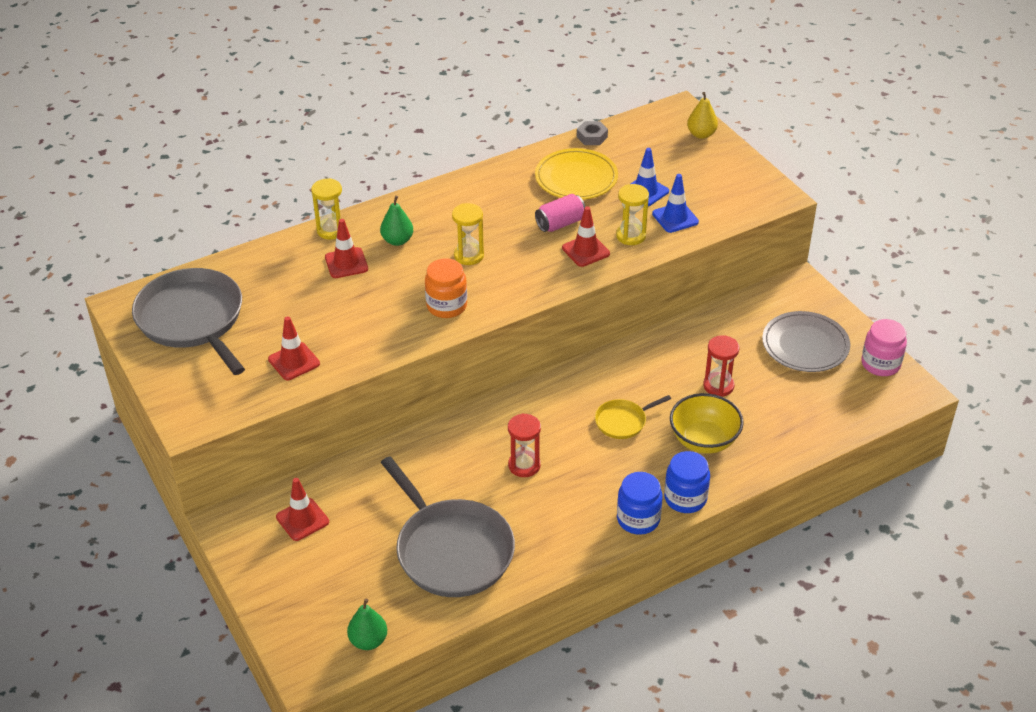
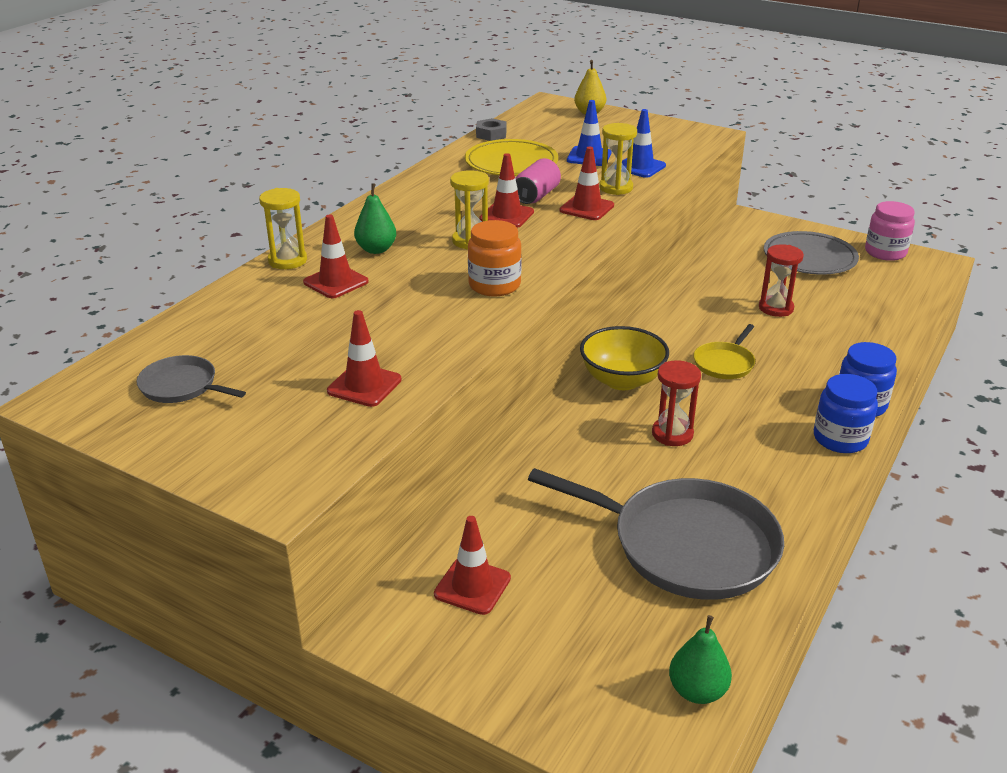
camera: 30 degrees left, 10 degrees down
(193, 320) = (182, 386): grey pan -> grey pan, size x0.47
(518, 238) = (506, 215): none -> red traffic cone
(704, 440) = (816, 353): yellow bowl -> yellow bowl (622, 380)

